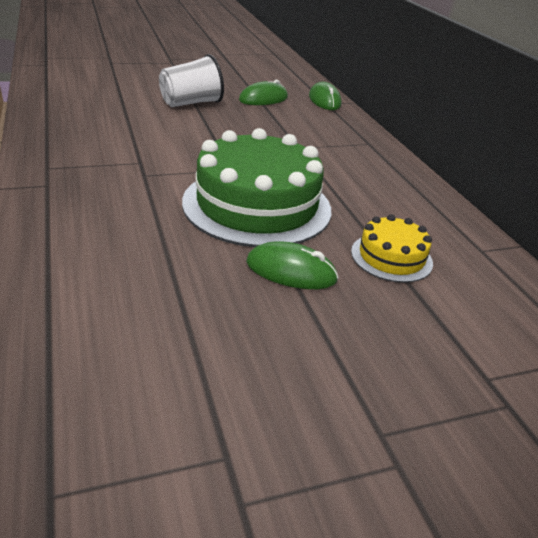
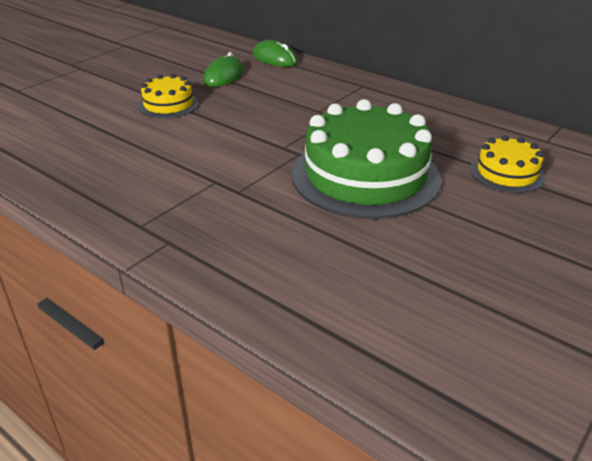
camera: 30 degrees left, 0 degrees up
(191, 103) = (168, 104): white cup -> yellow cake
(291, 271) = (465, 217): green mouse -> none

